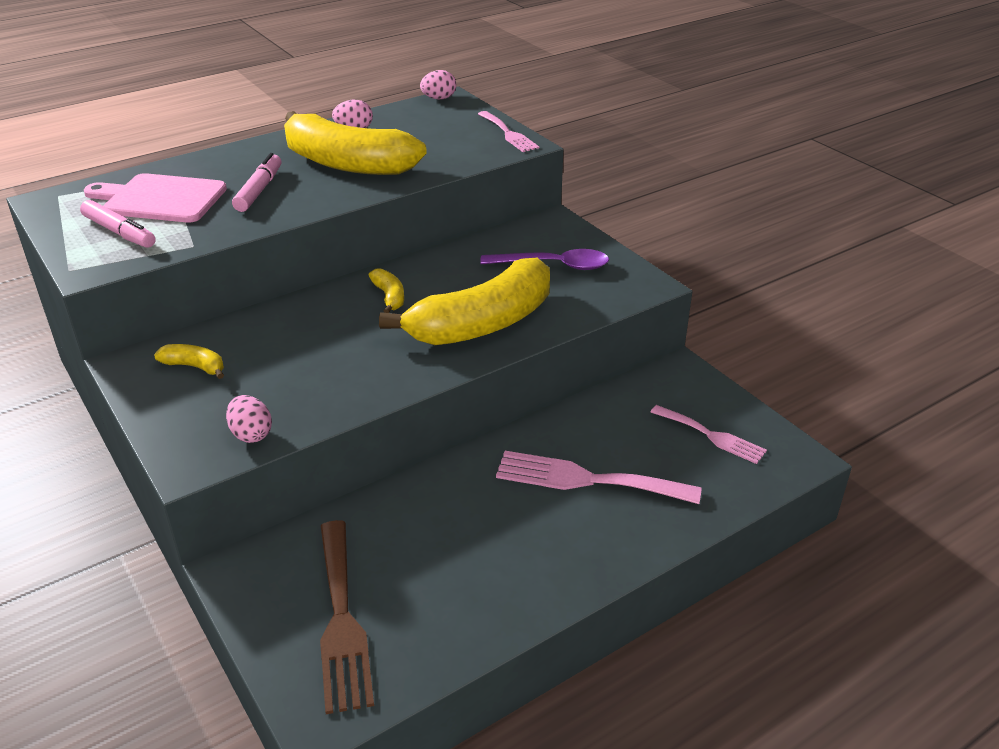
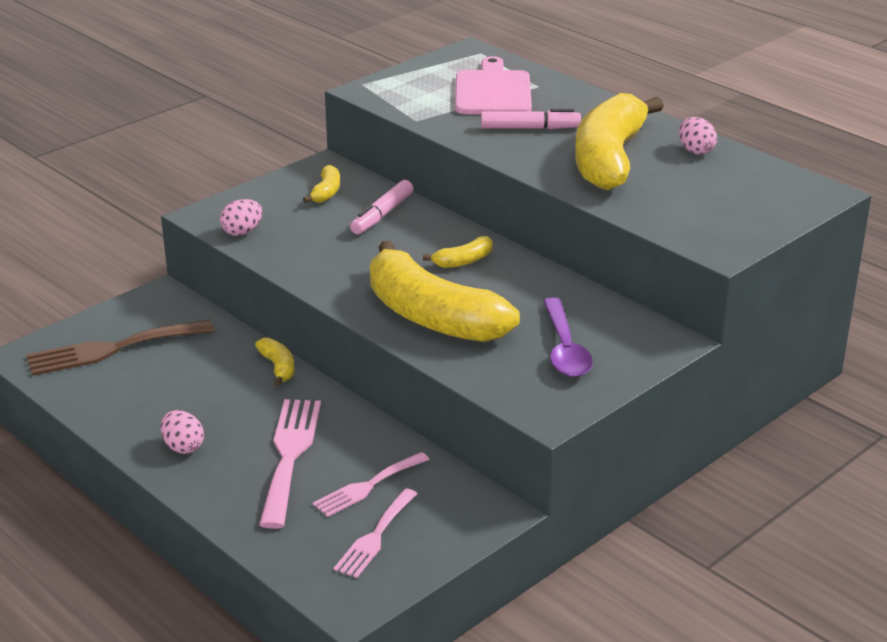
camera: 80 degrees right, 5 degrees down
(119, 232) = (427, 88): pink marker -> pink marker (382, 215)
(431, 478) = (278, 367): none -> yellow banana
(439, 98) = (817, 186): pink egg -> pink egg (183, 447)
(508, 133) = (743, 238): pink fork -> pink fork (367, 486)

